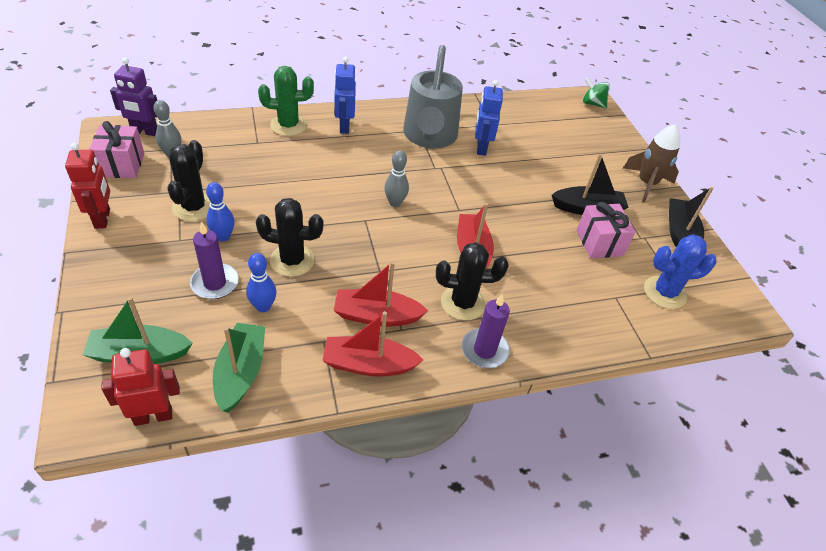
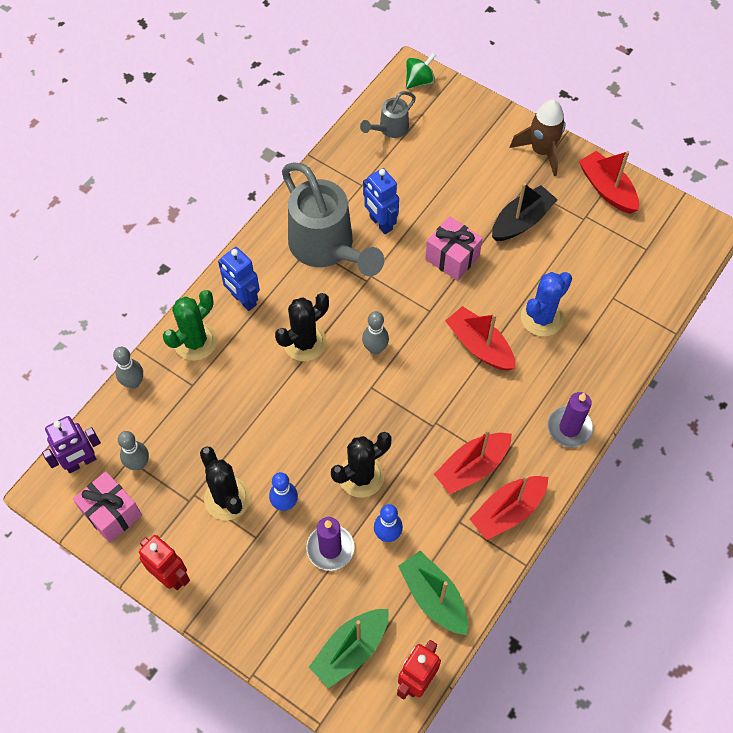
camera: 35 degrees left, 15 degrees up
(227, 119) = (133, 382): none -> grey bowling pin
(463, 303) = (518, 400): black cactus -> black cactus (304, 342)
(544, 112) = (390, 129): none -> grey watering can
(592, 103) = (419, 81): green spinning top -> green spinning top turned 150 degrees clockwise
(599, 243) = (559, 252): pink gift -> pink gift (452, 258)
(664, 292) = (641, 262): blue cactus -> blue cactus (542, 318)
(679, 234) = (607, 189): black boat -> red boat

